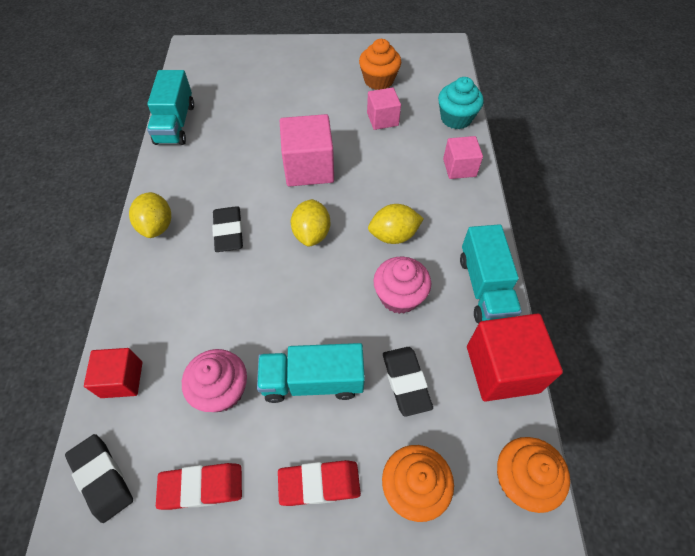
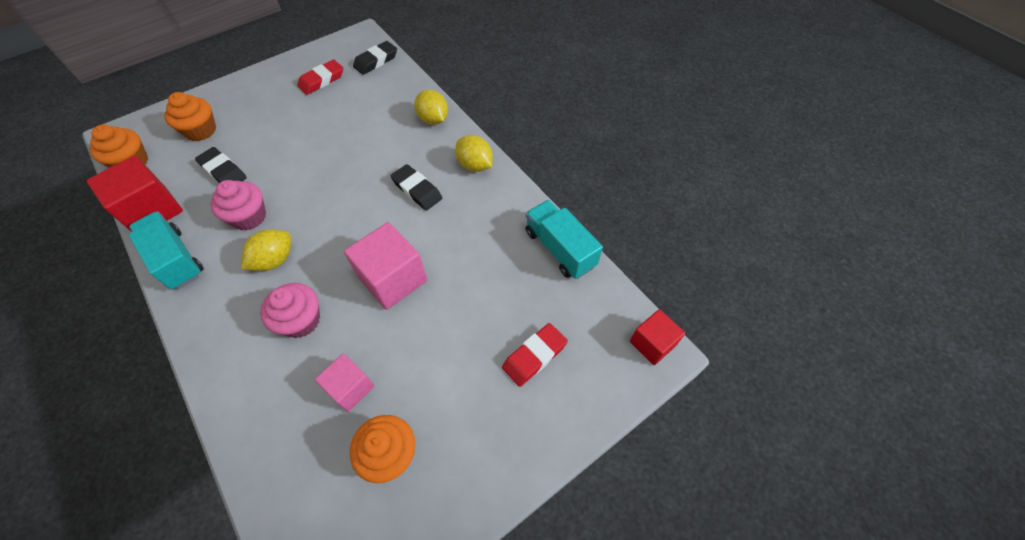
camera: 145 degrees right, 0 degrees up
(102, 478) = (376, 61): black eraser -> black eraser turned 60 degrees counterclockwise
(122, 379) = (406, 91): red cube -> red cube (652, 344)
(222, 390) = (342, 114): pink cupcake -> pink cupcake (301, 320)
(311, 234) = (348, 224): yellow lemon -> yellow lemon (433, 119)
(312, 381) = (288, 143): turquoise truck -> none
(319, 484) = (257, 108): red eraser -> red eraser (534, 356)
(456, 118) = (256, 448): turquoise cupcake -> none
(459, 168) = (231, 371): pink cube -> none

